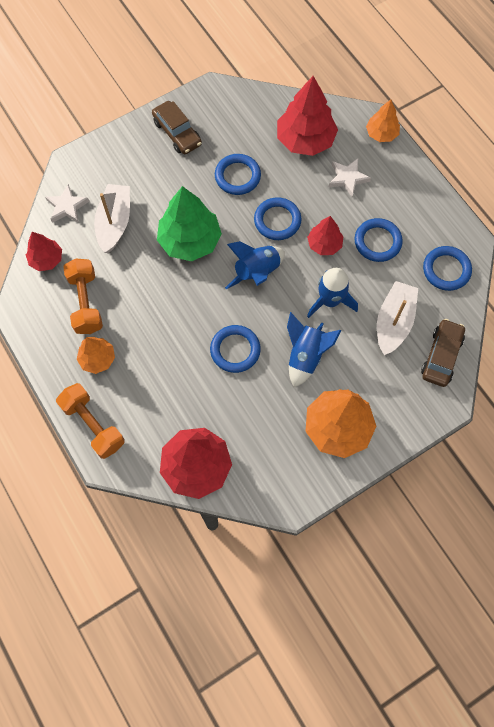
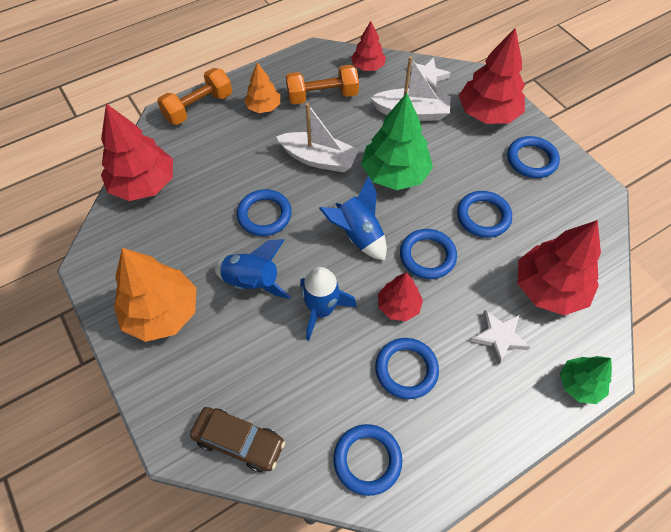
camera: 90 degrees right, 10 degrees down
(119, 160) = (488, 113): none -> red tree
(177, 133) = (531, 160): brown car -> blue ring
(381, 134) = (579, 384): orange tree -> green tree
(393, 322) = (290, 383): white boat -> white boat (319, 159)

